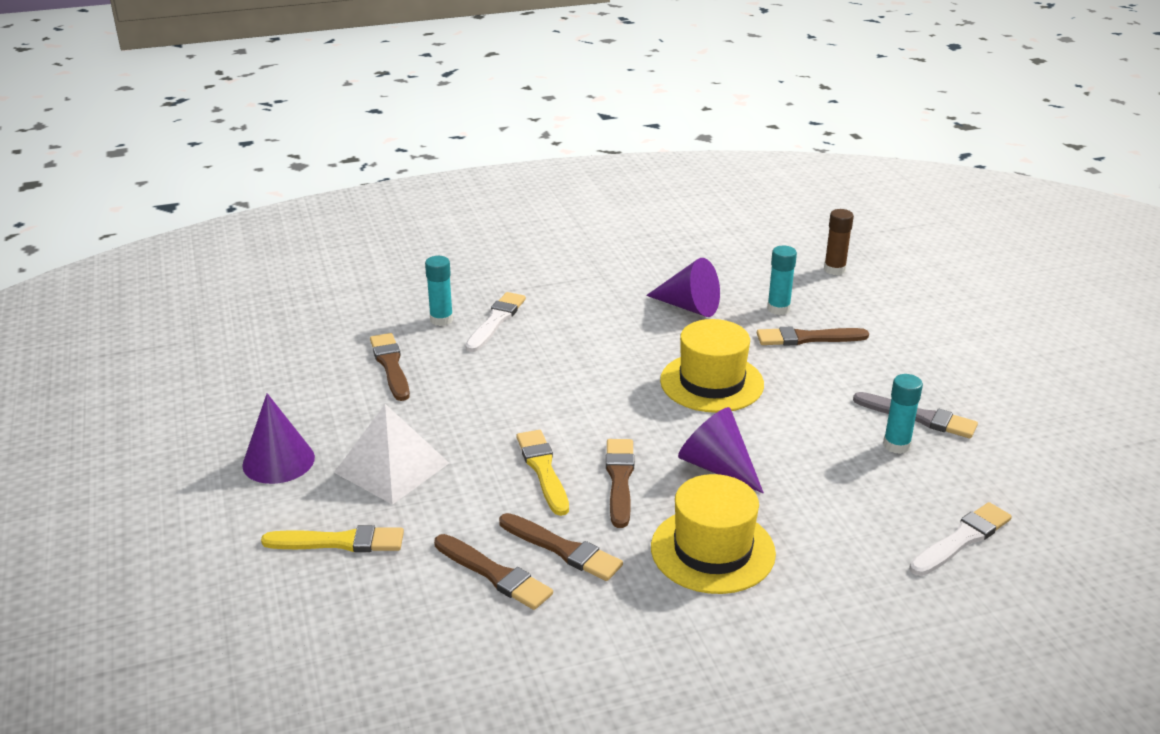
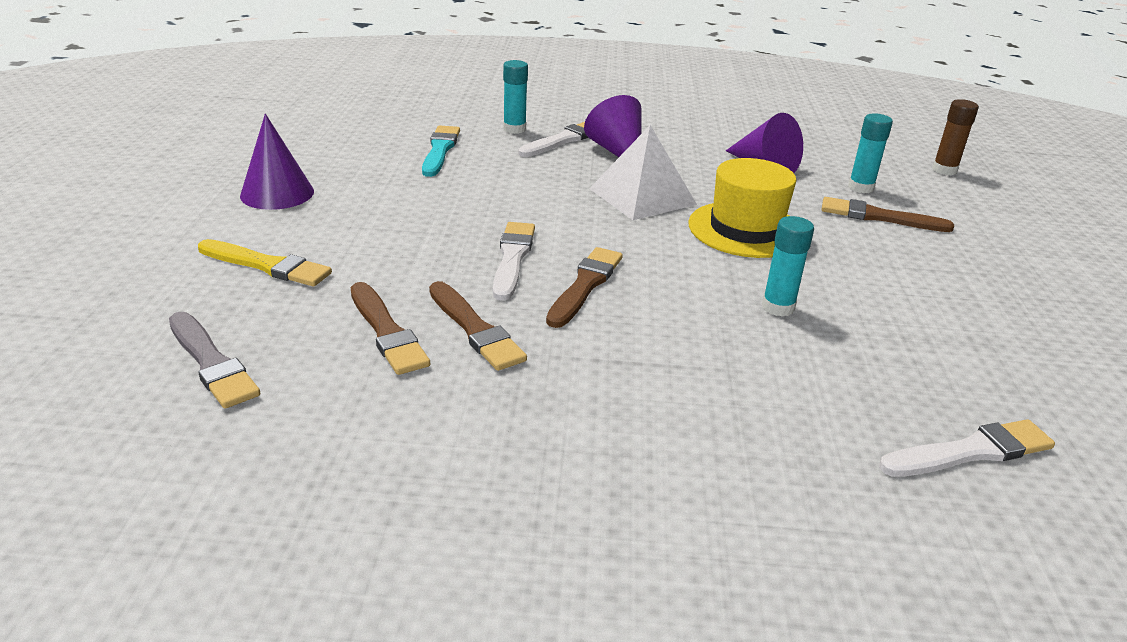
camera: 20 degrees right, 0 degrees up
(391, 365) = (440, 150): brown brush -> turquoise brush
(392, 467) = (370, 222): white pyramid -> white pyramid (642, 196)
(543, 470) = (512, 258): yellow brush -> white brush
(712, 550) = (640, 375): yellow hat -> none
(717, 467) = (700, 301): purple cone -> purple cone (617, 152)
(896, 445) = (933, 333): turquoise glue stick -> turquoise glue stick (778, 307)
(918, 417) = (976, 314): grey brush -> grey brush (211, 363)

